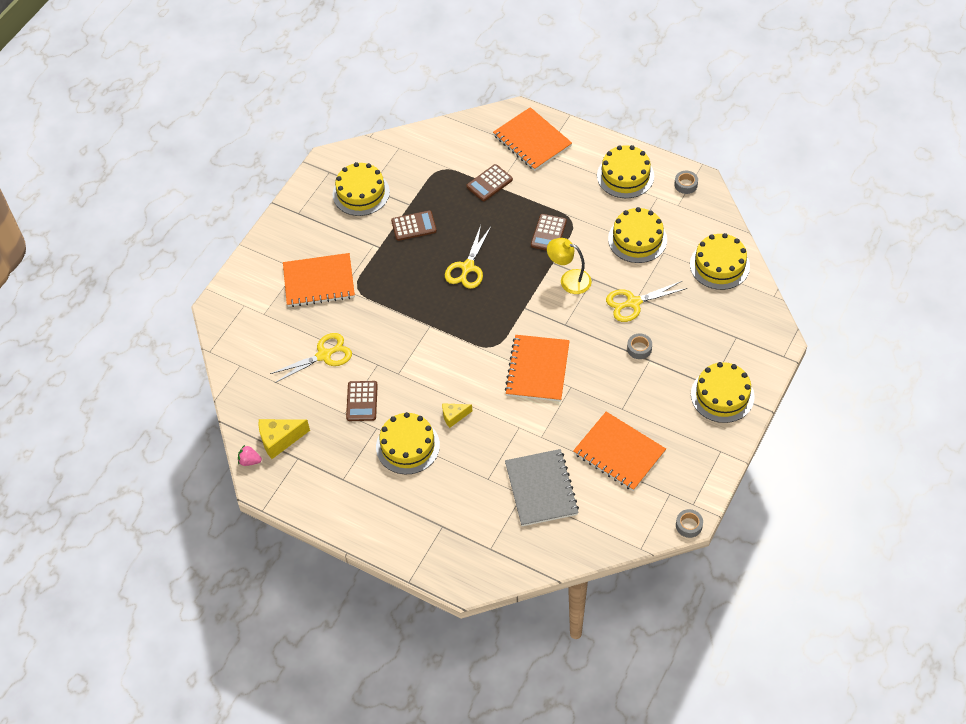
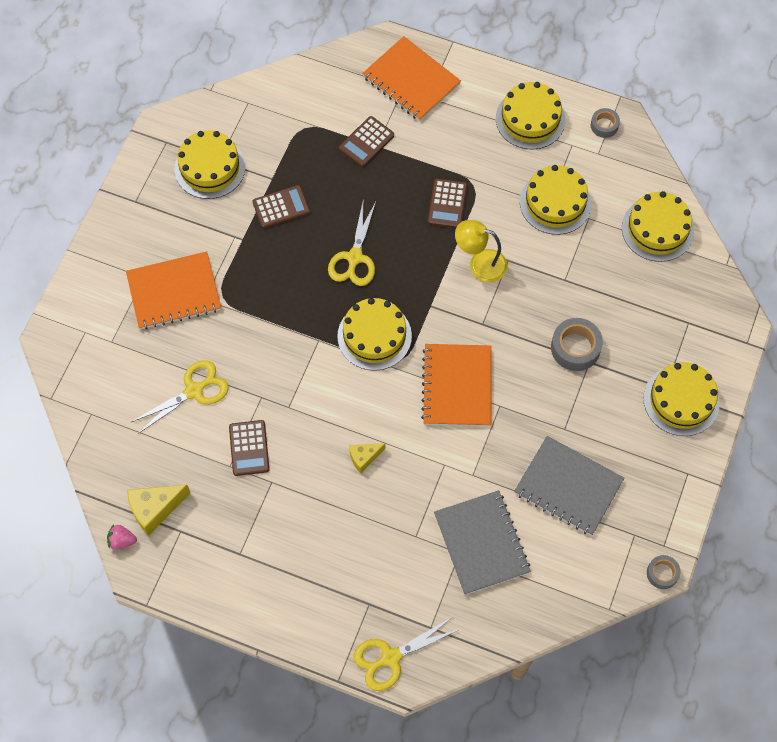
camera: 10 degrees left, 10 degrees up
(407, 446) = (313, 502): yellow cake -> yellow cake (374, 336)
(619, 452) = (568, 487): orange notebook -> grey notebook
(633, 303) = (561, 288): yellow scissors -> yellow scissors (391, 657)
(639, 348) = (575, 348): grey tape -> grey tape, size x1.66

